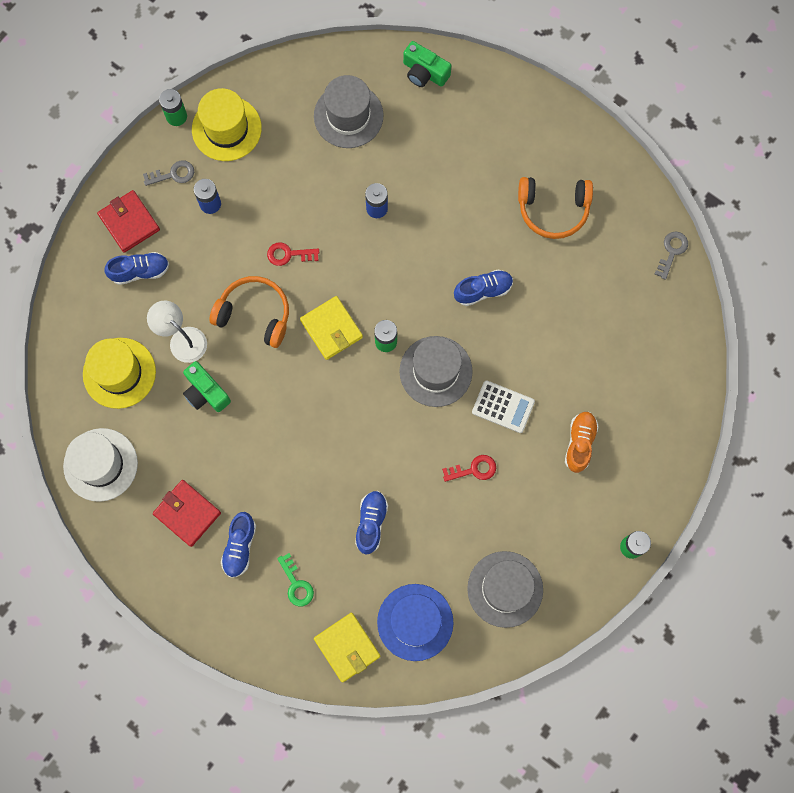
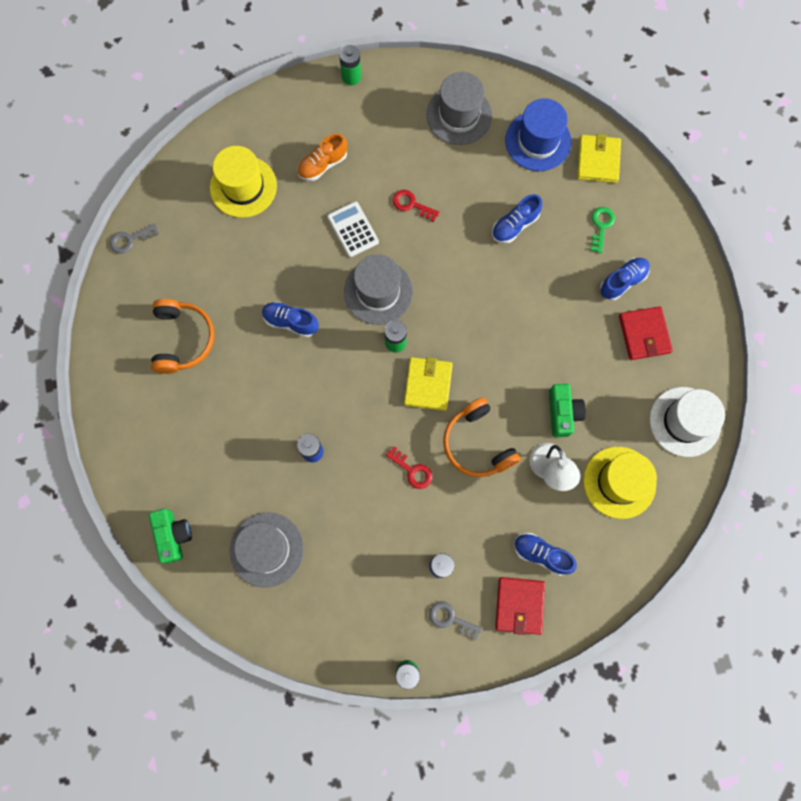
camera: 140 degrees left, 0 degrees up
(226, 128) = (374, 623): yellow hat -> yellow hat (243, 187)
(553, 210) = (183, 339): orange headphones -> orange headphones turned 45 degrees clockwise

